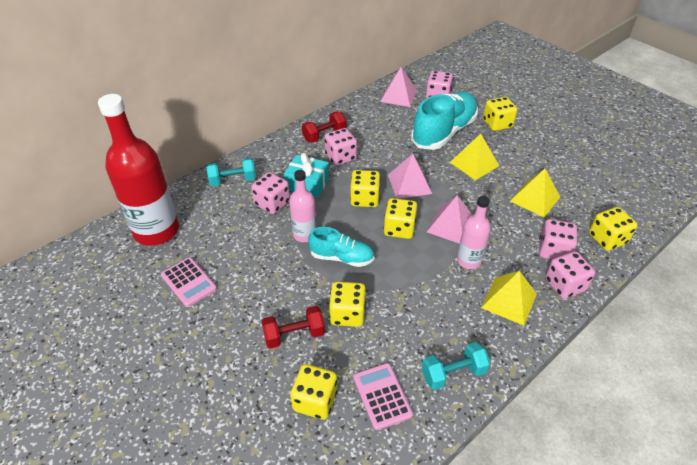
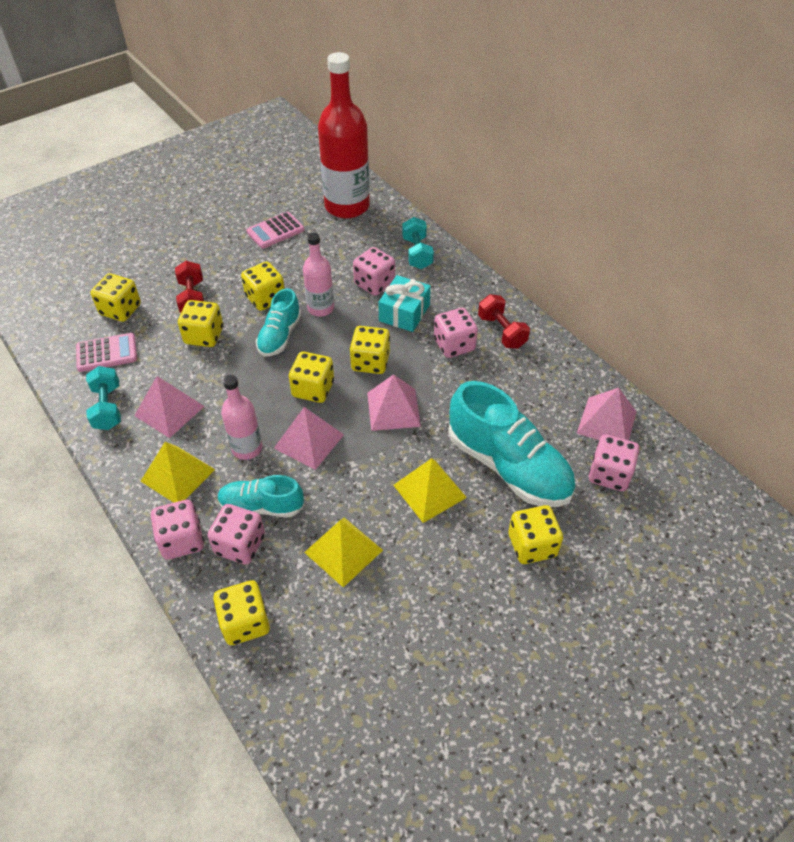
camera: 95 degrees right, 5 degrees up
(293, 275) = (265, 298): none -> yellow dice
(444, 322) = (169, 411): none -> pink pyramid
(517, 244) = (261, 506): none -> turquoise shoe

